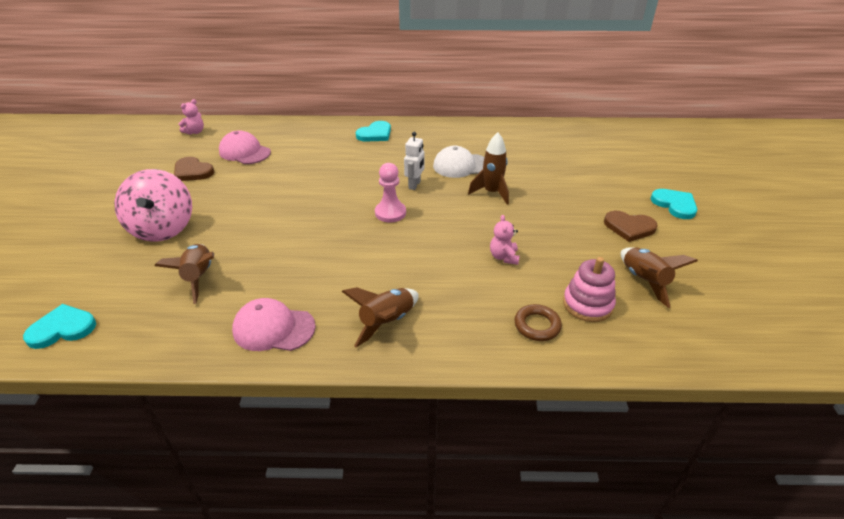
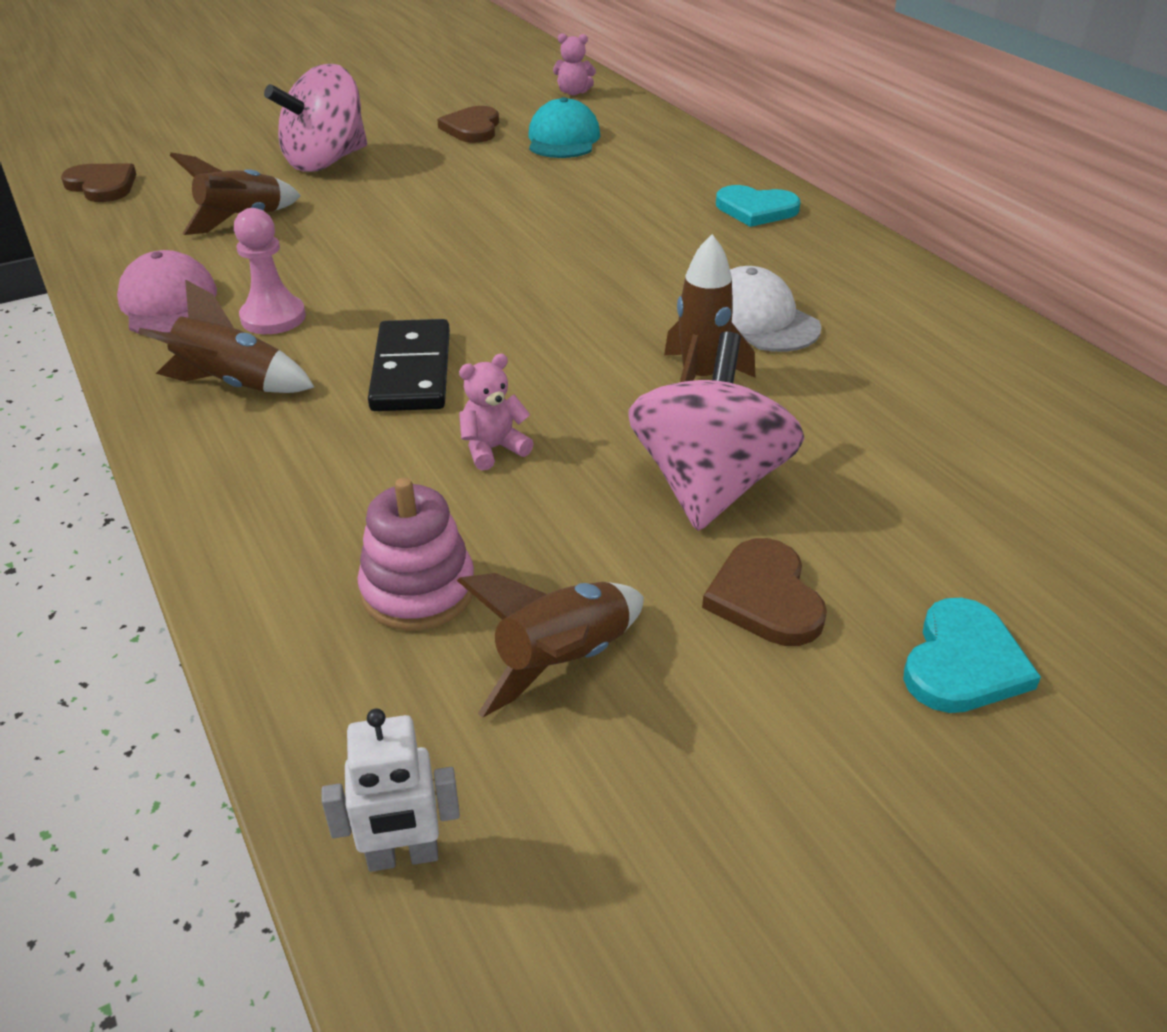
camera: 60 degrees right, 0 degrees up
(62, 328) = (102, 186): turquoise heart -> brown heart
(244, 152) = (563, 139): pink cap -> turquoise cap
(390, 213) = (522, 299): pink pawn -> pink pawn (273, 318)
(415, 185) = (633, 294): white robot -> white robot (403, 856)
(424, 261) = (412, 371): none -> black domino
(537, 325) = (312, 539): brown ring -> none
(561, 216) = (709, 485): none -> pink spinning top

